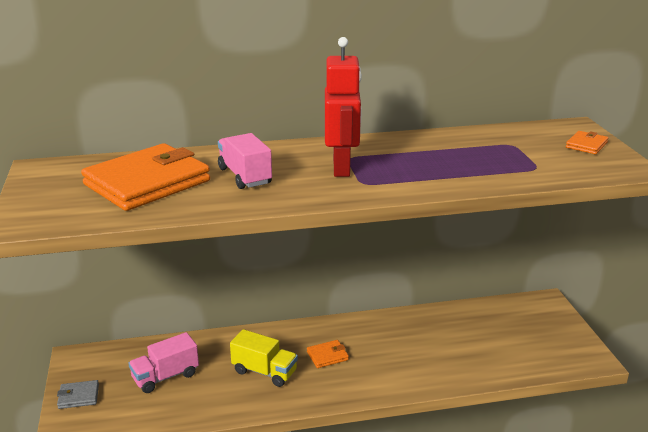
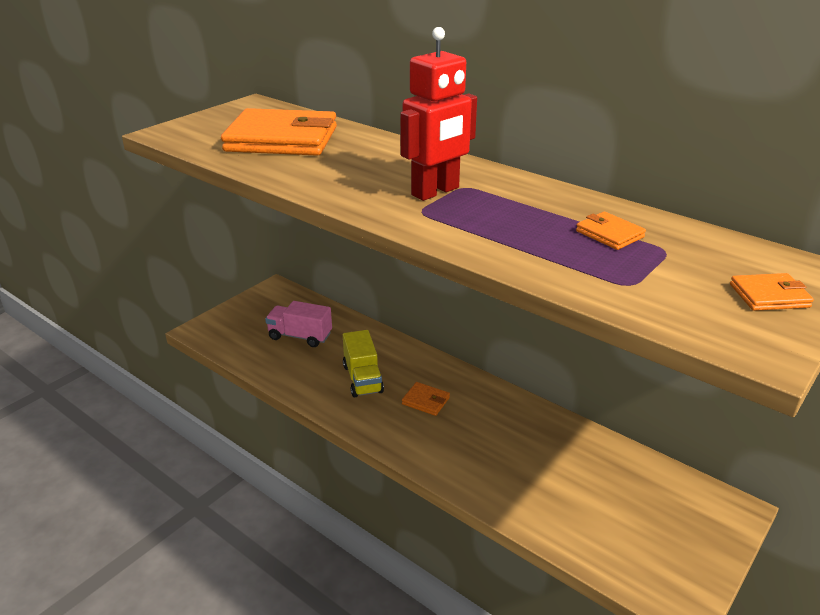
camera: 50 degrees right, 5 degrees up
(78, 396) = (238, 314): grey wallet -> none
(245, 176) = (350, 163): pink truck -> none
(474, 148) = (609, 234): none -> orange wallet

